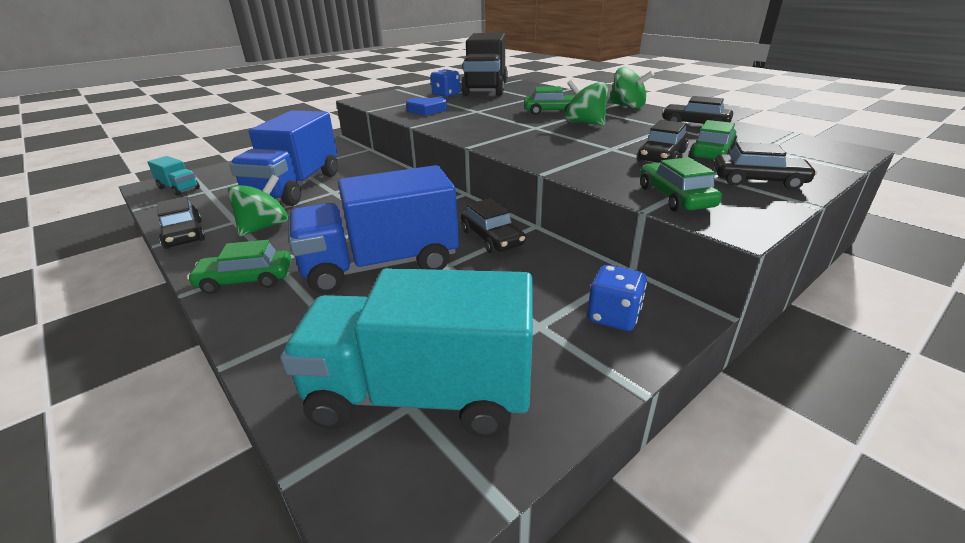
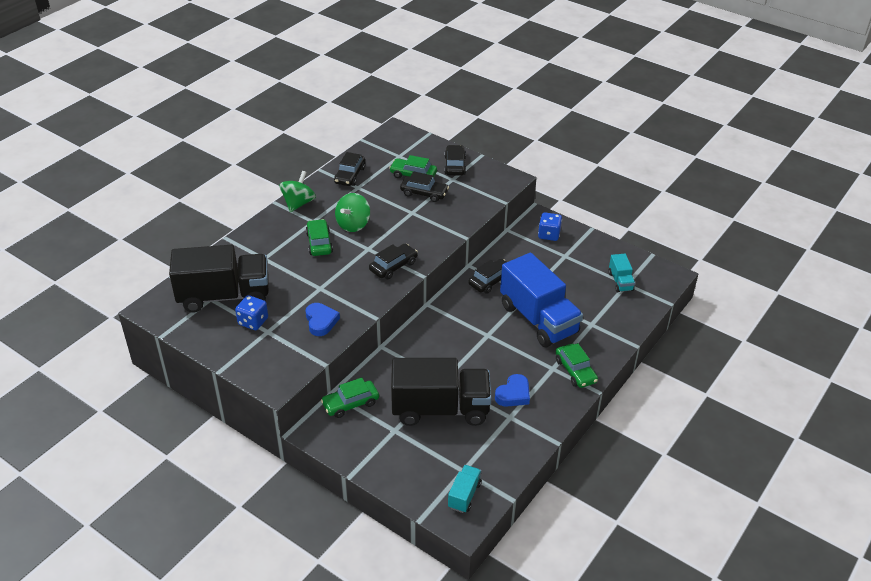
camera: 105 degrees left, 10 degrees up
(184, 234) = (539, 435): black car -> black car (393, 266)
(264, 227) = (513, 394): green spinning top -> blue heart
(295, 187) = (440, 409): blue truck -> black truck
(421, 394) = (620, 281): turquoise truck -> turquoise truck, size x0.44
(675, 197) = (486, 192): green car -> green car (350, 403)

